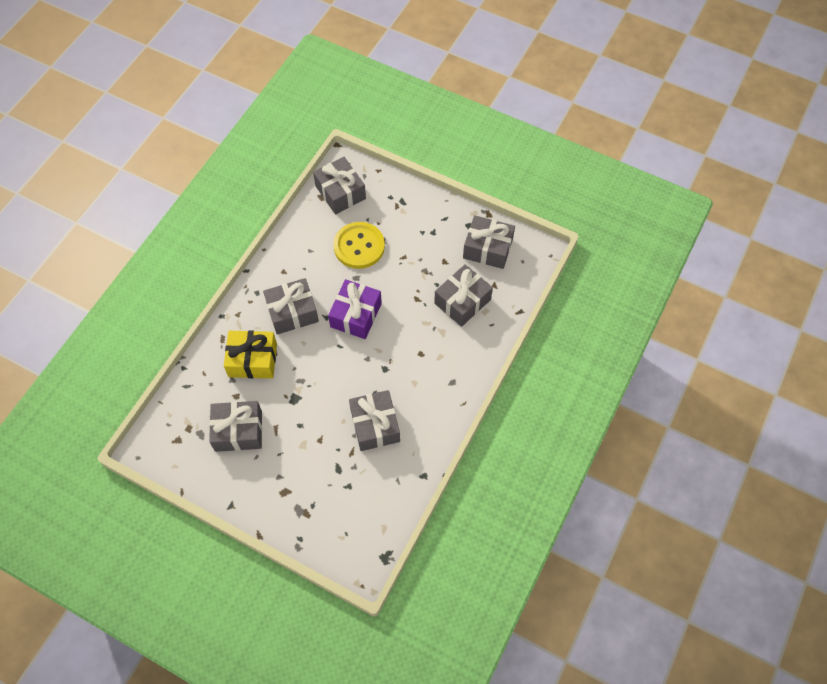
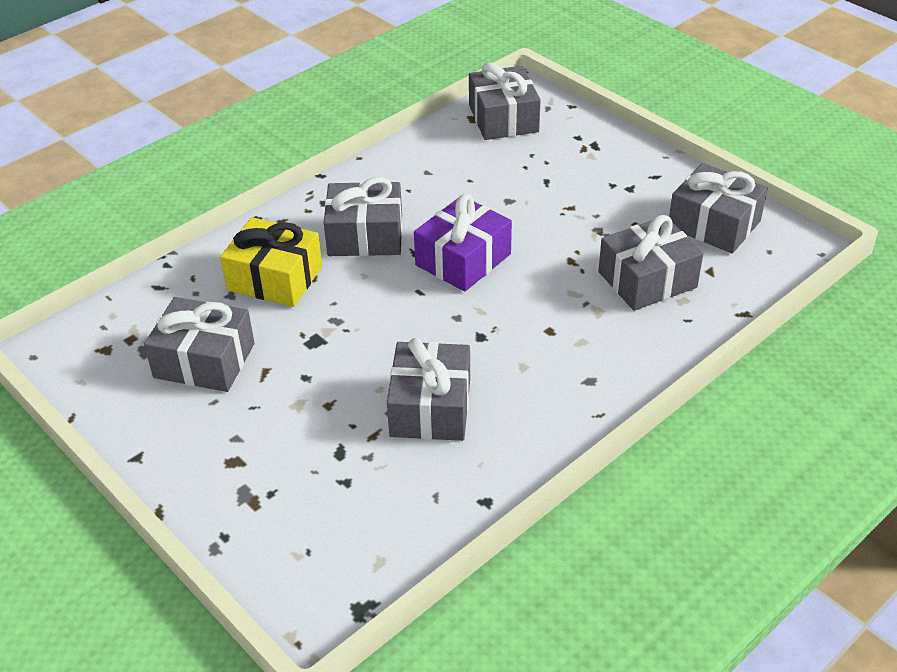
camera: 20 degrees right, 20 degrees down
(359, 246) = (505, 182): yellow button -> none

